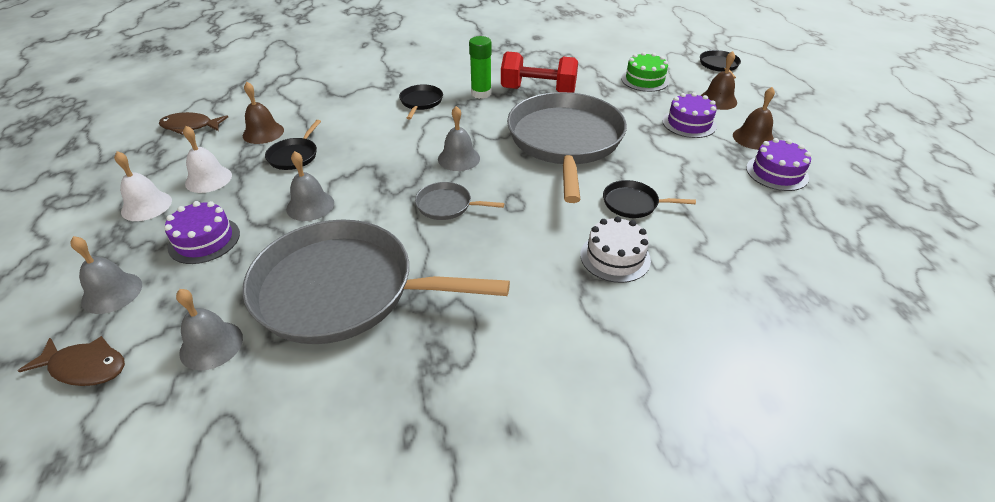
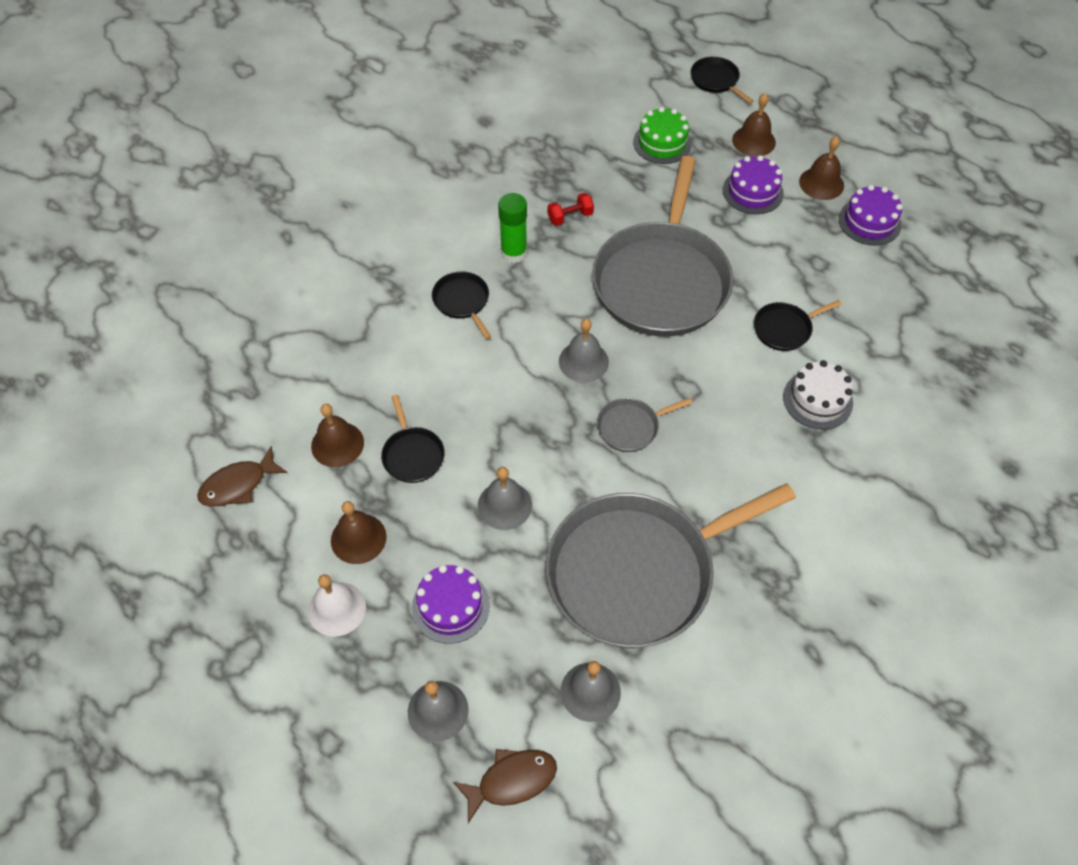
camera: 35 degrees left, 15 degrees up
(208, 179) = (358, 538): white bell -> brown bell
(538, 91) = (570, 217): red dumbbell -> red dumbbell, size x0.47
(565, 141) = (662, 280): grey pan -> grey pan turned 135 degrees counterclockwise

